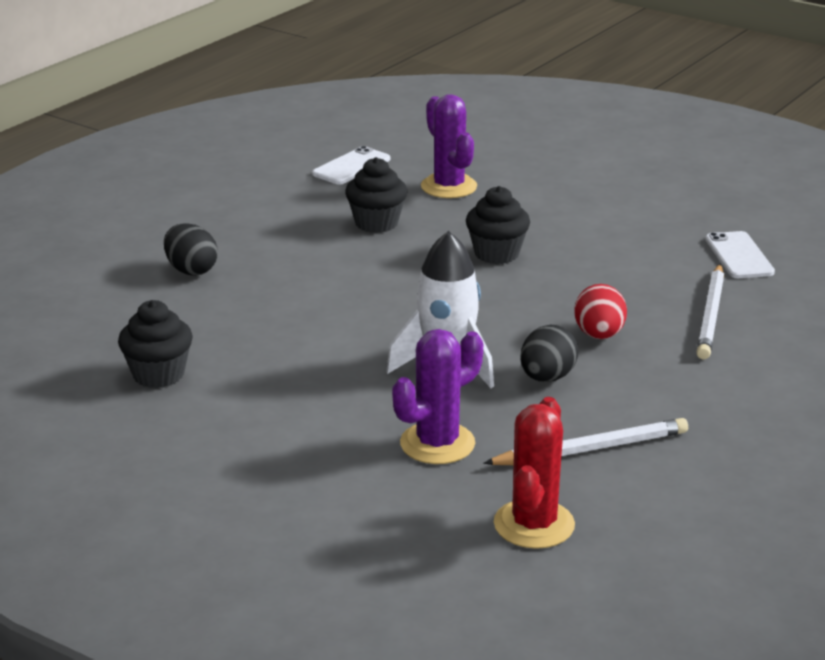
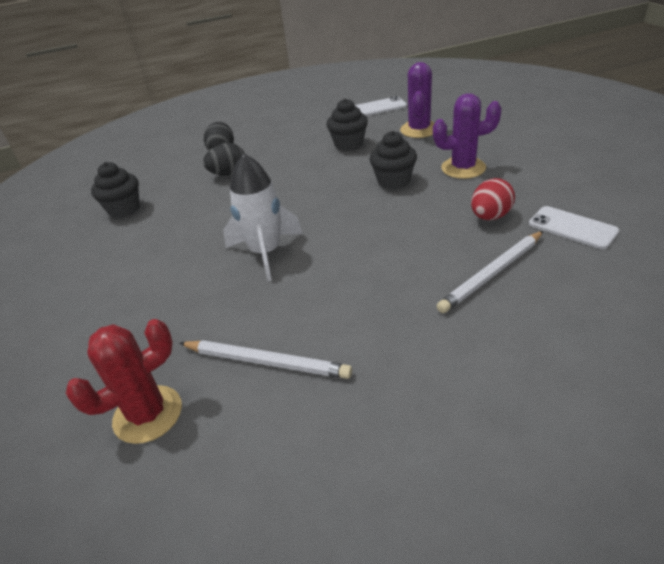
camera: 40 degrees right, 10 degrees up
(437, 443) = (184, 313): purple cactus -> purple cactus (463, 168)
(547, 378) = (312, 286): black egg -> black egg (228, 174)
(599, 335) = (387, 263): red egg -> red egg (490, 216)
(739, 256) = (572, 228): white phone -> white phone turned 75 degrees counterclockwise

